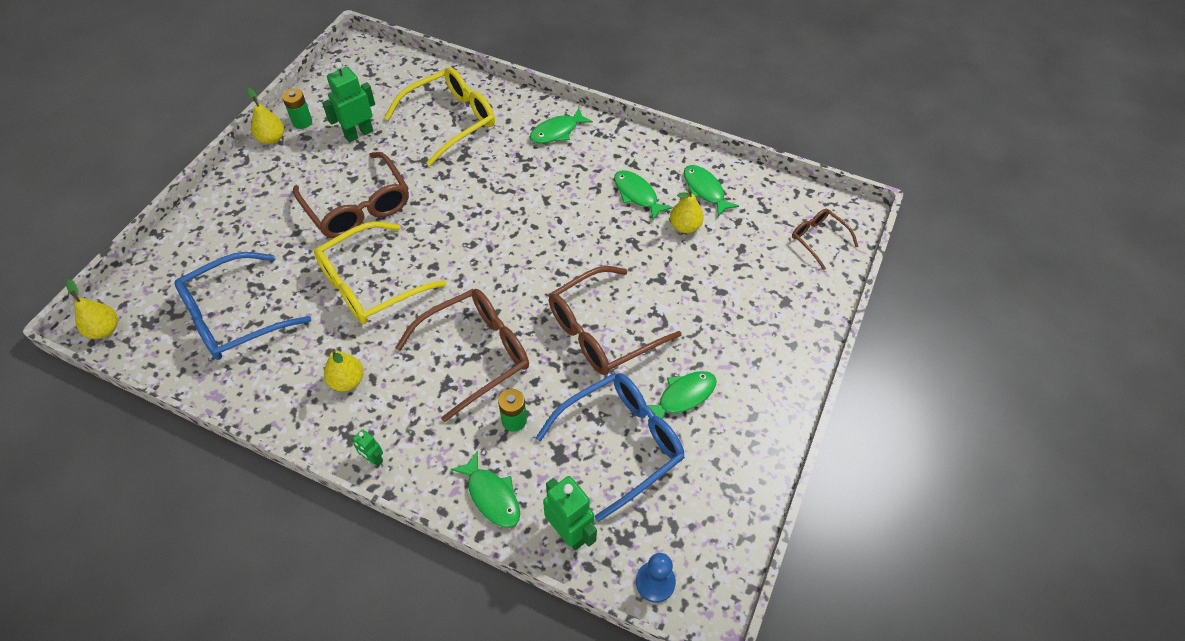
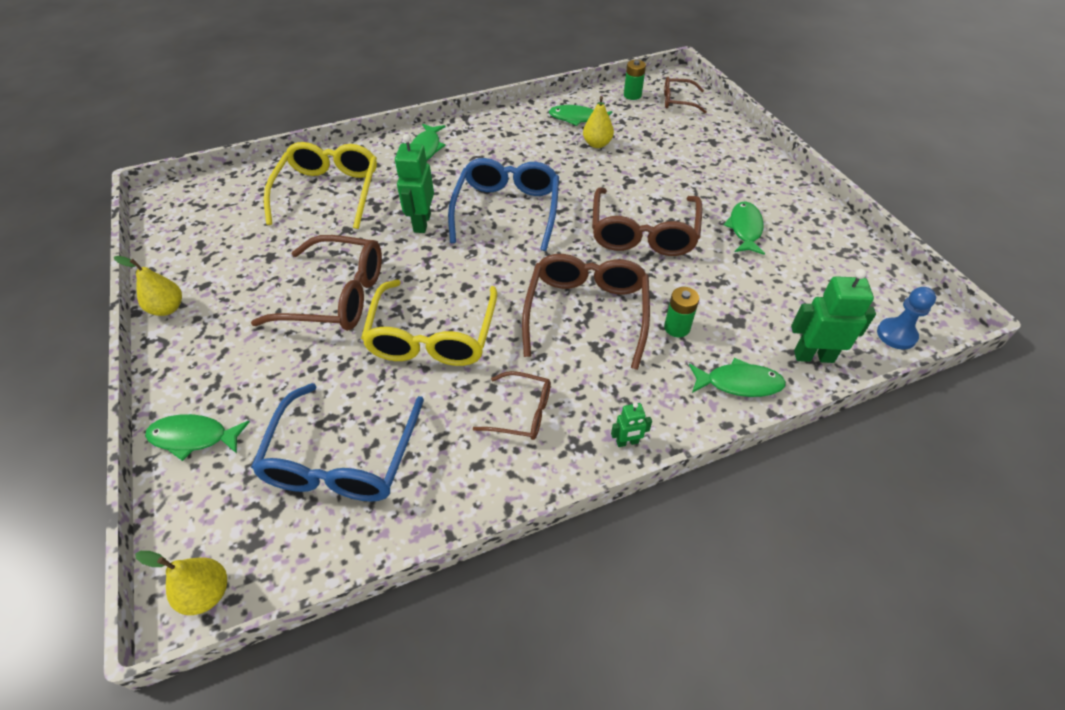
camera: 45 degrees left, 5 degrees down
(302, 122) = (183, 277): green battery -> green battery (632, 95)
(347, 381) = (521, 412): yellow pear -> brown glasses
(359, 134) = (256, 250): green robot -> green robot (422, 223)
(620, 443) = (756, 282): blue glasses -> blue glasses (507, 210)
(637, 194) = (540, 147): green fish -> green fish (194, 437)

